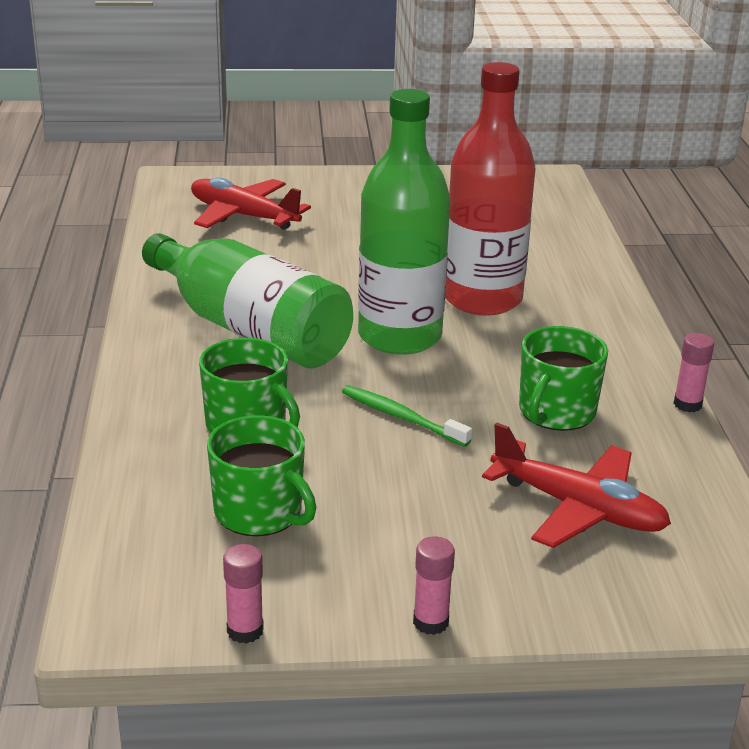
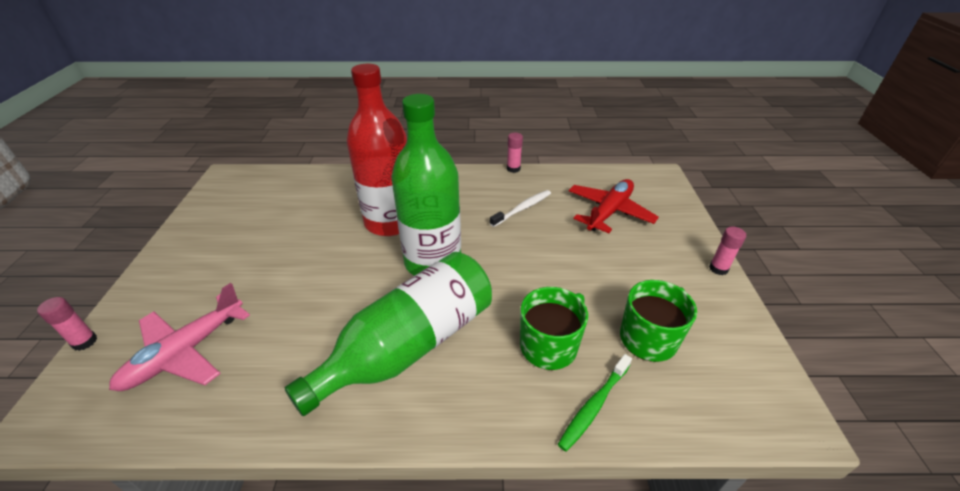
camera: 85 degrees left, 10 degrees up
(243, 216) = (185, 352): red plane -> pink plane
(245, 630) = (763, 345): pink glue stick -> pink glue stick (85, 342)
(401, 417) = (532, 267): green toothbrush -> green toothbrush (594, 405)
(556, 412) = (522, 208): green mug -> white toothbrush

